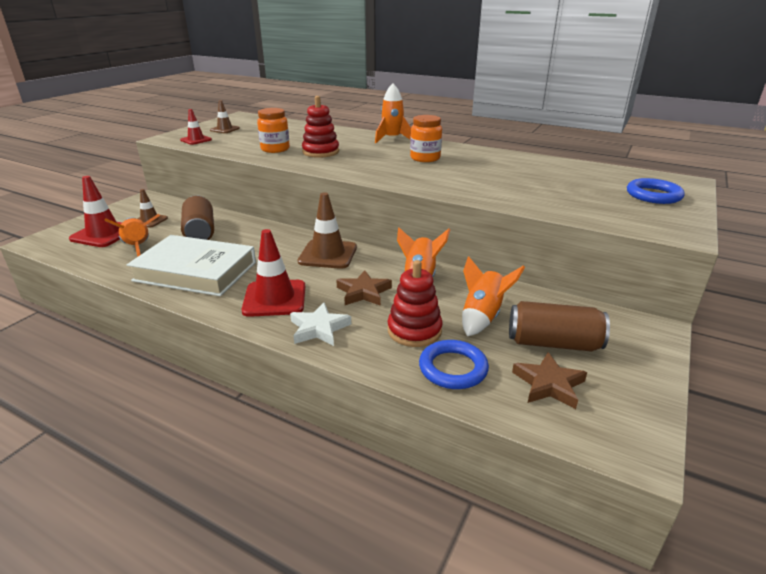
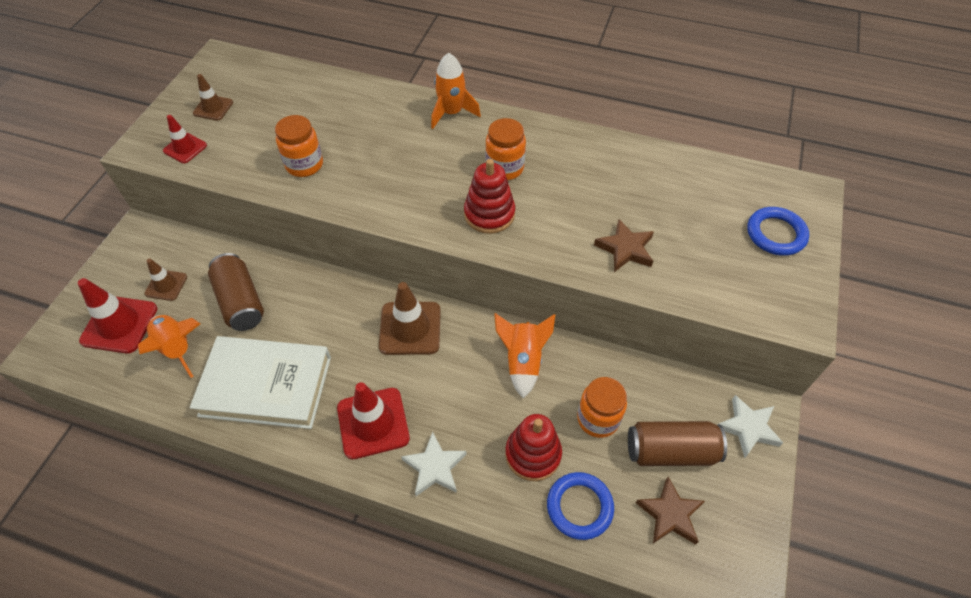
camera: 10 degrees left, 25 degrees up
(320, 152) = (367, 166): red stacking toy -> red stacking toy (489, 214)
(363, 292) = (467, 396): brown star -> brown star (625, 249)
(482, 316) = (598, 419): orange rocket -> orange jar
(635, 337) = (748, 428): none -> white star

